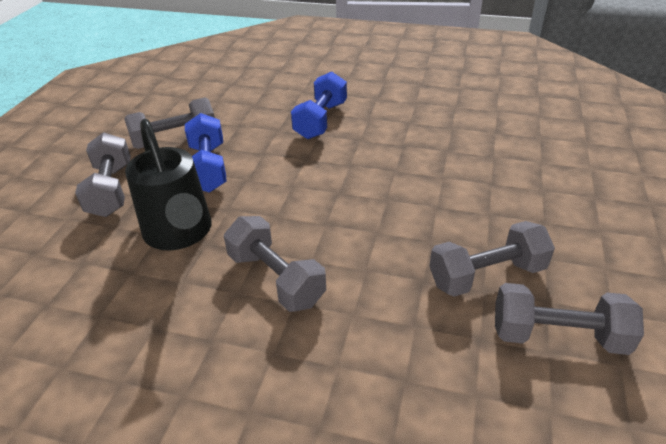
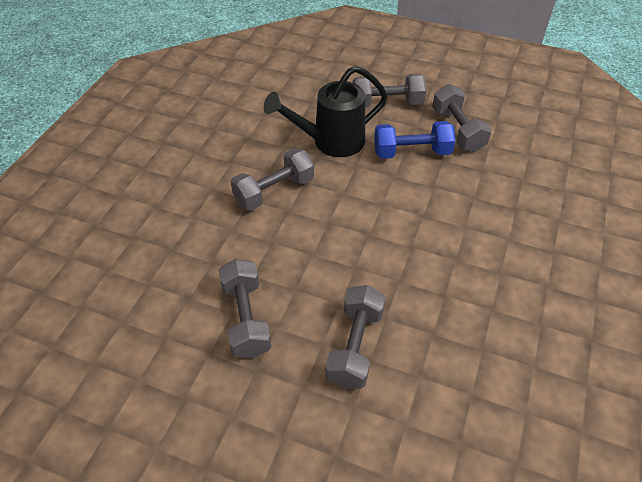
camera: 95 degrees right, 10 degrees up
(320, 120) = (493, 230): blue dumbbell -> none
(557, 336) = (175, 347): grey dumbbell -> grey dumbbell (355, 346)

